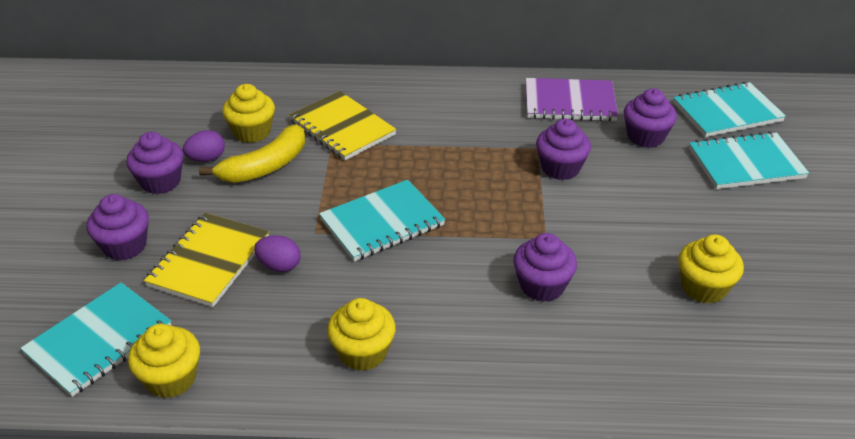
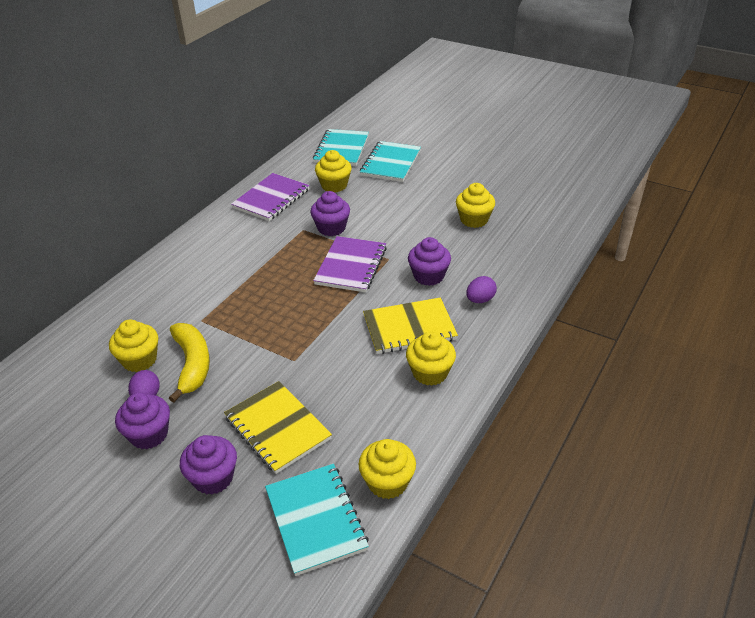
camera: 60 degrees left, 0 degrees up
(279, 266) = (315, 389): purple egg -> purple egg (480, 300)
(342, 128) = (188, 309): yellow notebook -> yellow notebook (409, 328)
(382, 223) = (314, 323): turquoise notebook -> none
(504, 212) = (351, 266): none -> purple notebook
(645, 137) = (334, 185): purple cupcake -> yellow cupcake

